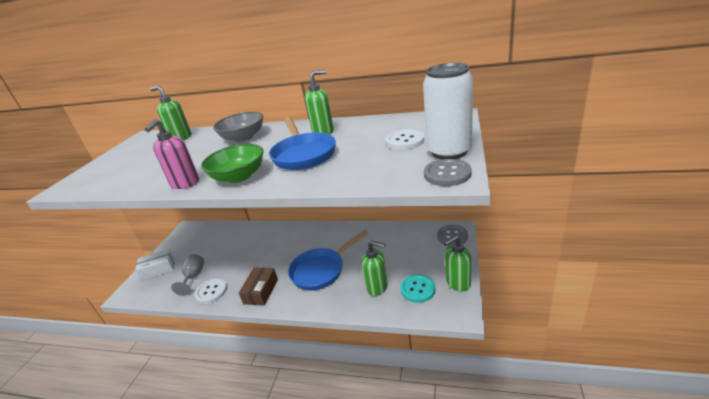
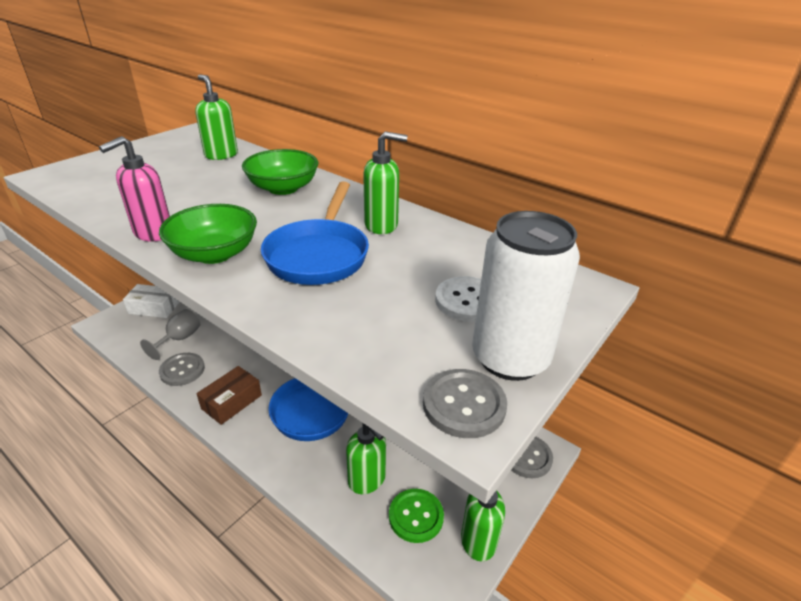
camera: 20 degrees right, 5 degrees up
(211, 291) = (182, 370): white button -> grey button
(243, 137) = (283, 188): grey bowl -> green bowl
(417, 289) = (416, 516): turquoise button -> green button

